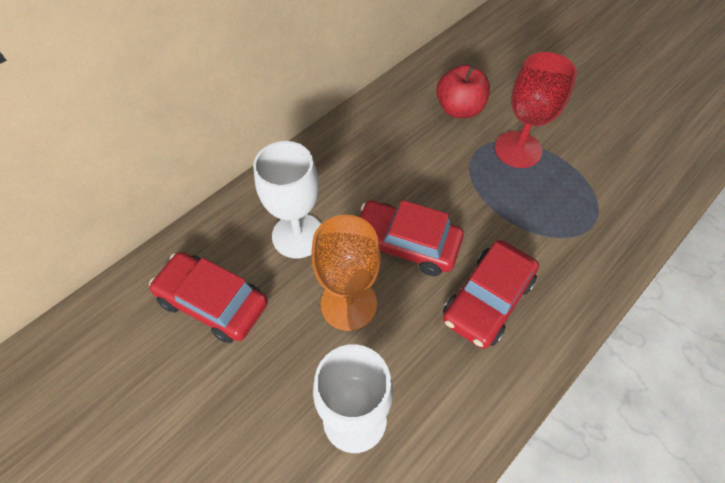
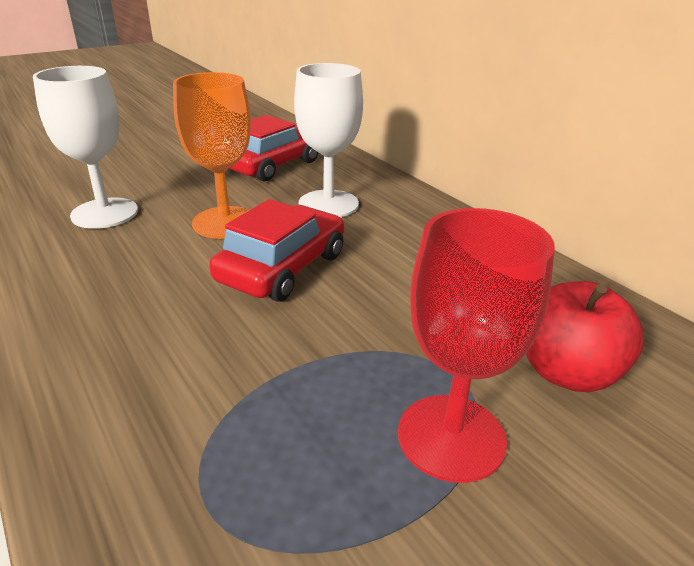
camera: 100 degrees right, 25 degrees down
(487, 300) = (155, 318): red car -> none

